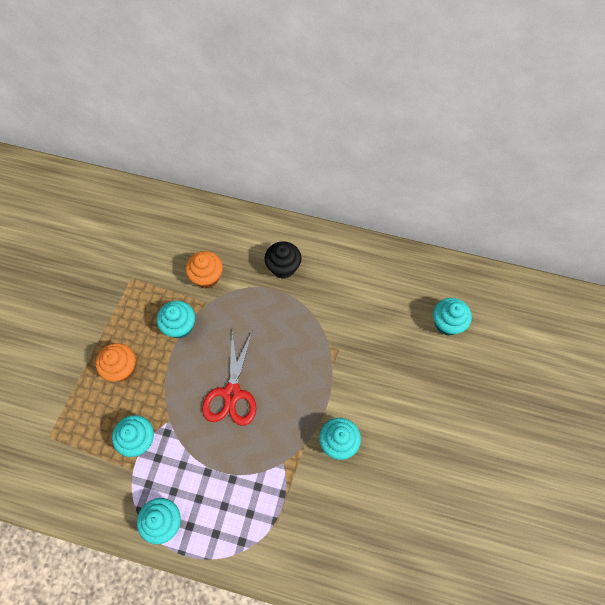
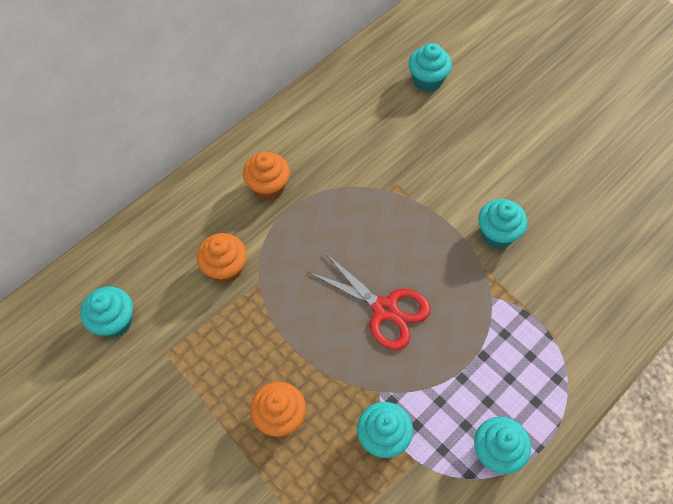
camera: 60 degrees left, 5 degrees down
(180, 326) = (268, 326): turquoise cupcake -> turquoise cupcake (114, 322)
(283, 267) = (268, 187): black cupcake -> orange cupcake

